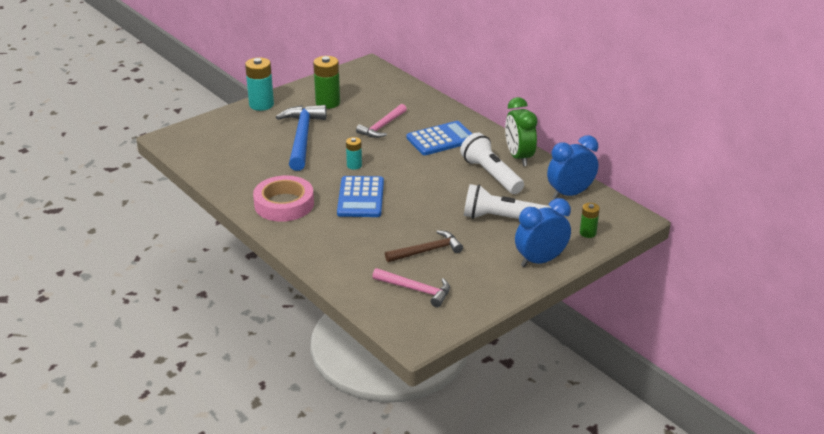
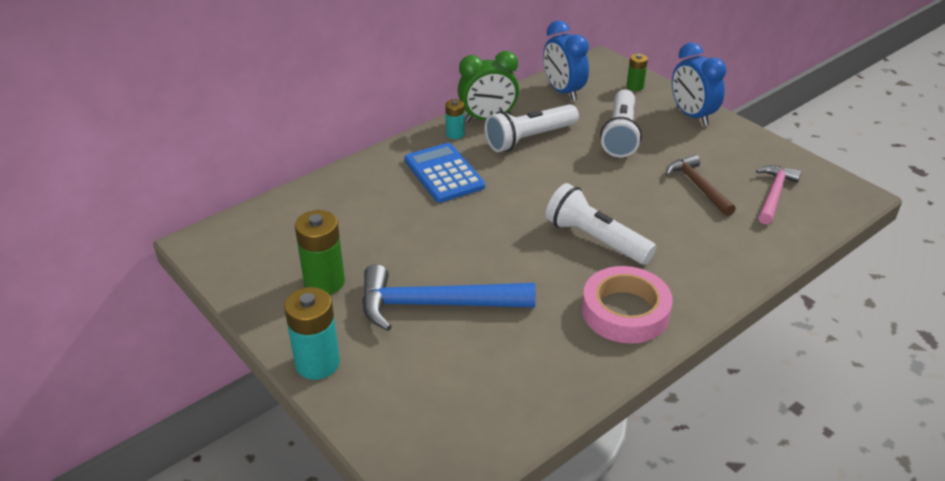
camera: 90 degrees left, 5 degrees up
(354, 165) = (515, 248): turquoise battery -> turquoise battery (455, 134)
(361, 197) = (596, 239): blue calculator -> white flashlight
(382, 126) = (406, 224): pink hammer -> none

